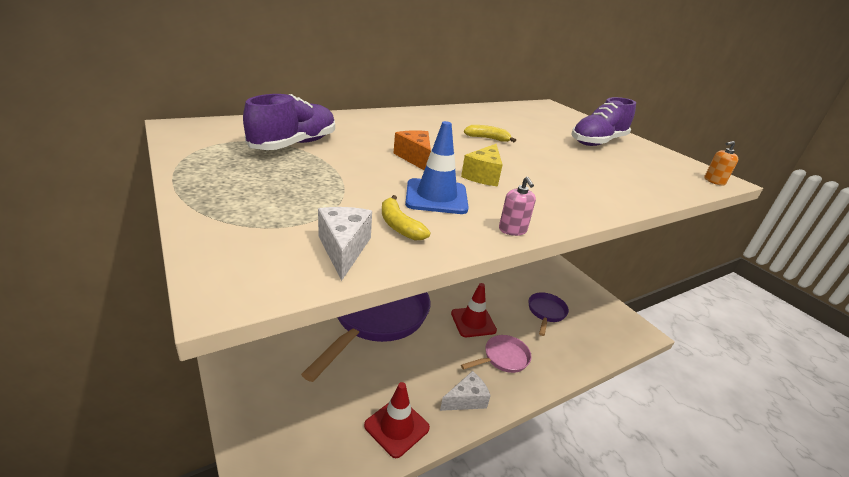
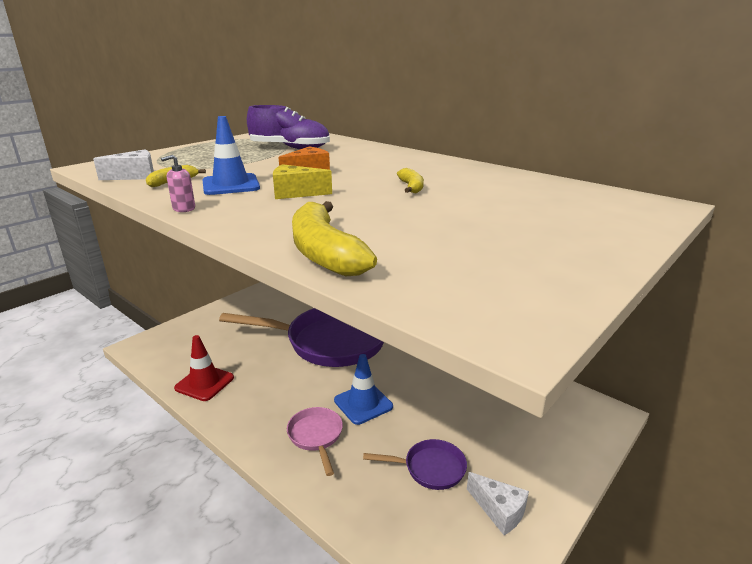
camera: 75 degrees right, 5 degrees down
(466, 400) = (245, 417): white cheese -> white cheese (499, 511)
(473, 322) = (363, 403): red traffic cone -> blue traffic cone
(503, 358) = (316, 436): pink pan -> pink pan turned 150 degrees counterclockwise
(597, 142) = (526, 237): purple shoe -> none
(628, 193) = (324, 253): none -> yellow banana
(714, 181) = (481, 326): orange soap dispenser -> none

